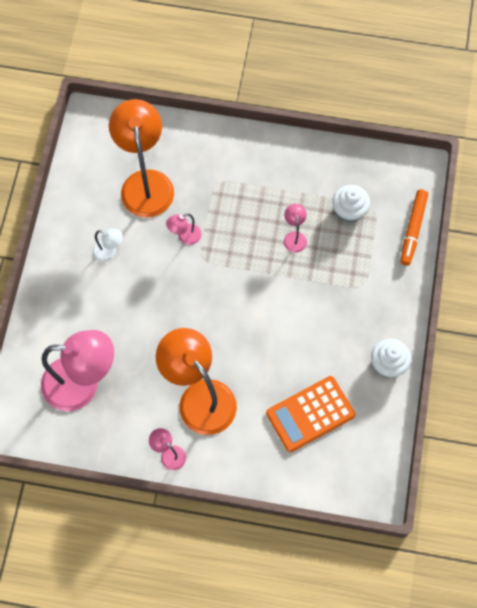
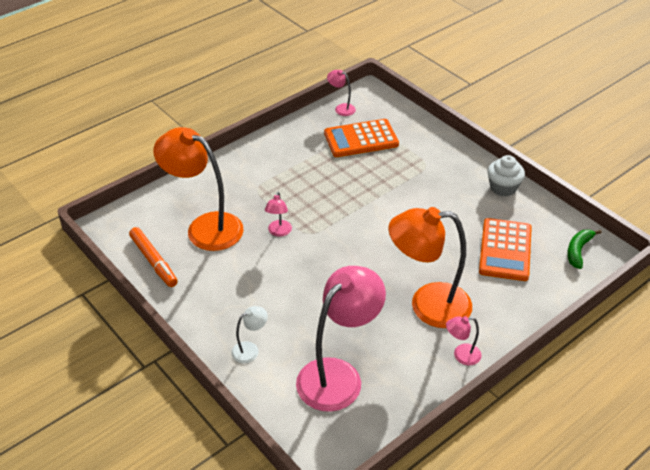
camera: 50 degrees left, 25 degrees down
(109, 252) = (237, 284): white lamp -> white lamp (250, 349)
(294, 237) = (349, 176): pink lamp -> pink lamp (341, 108)
(349, 211) = (361, 139): white cupcake -> orange calculator
(359, 471) = (578, 251): none -> green banana
(413, 229) = (410, 119): orange marker -> orange marker (154, 261)

